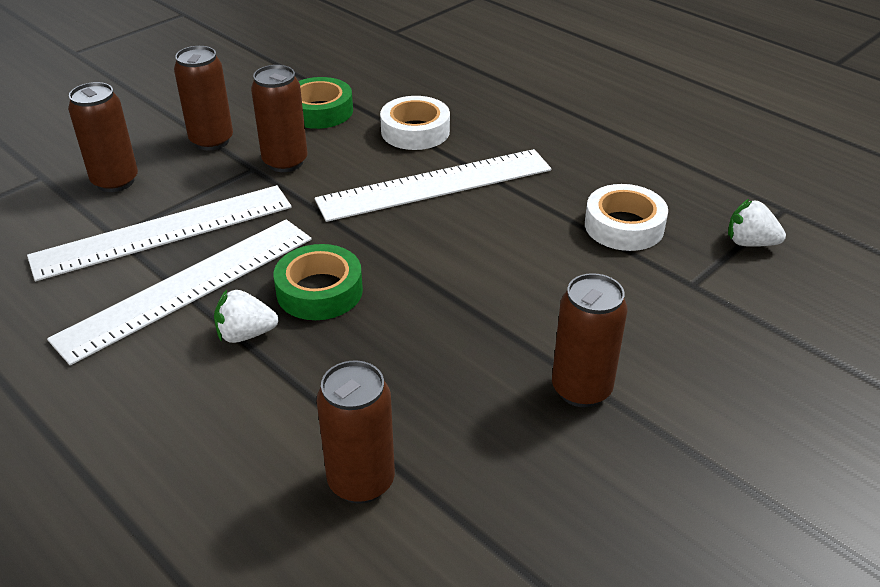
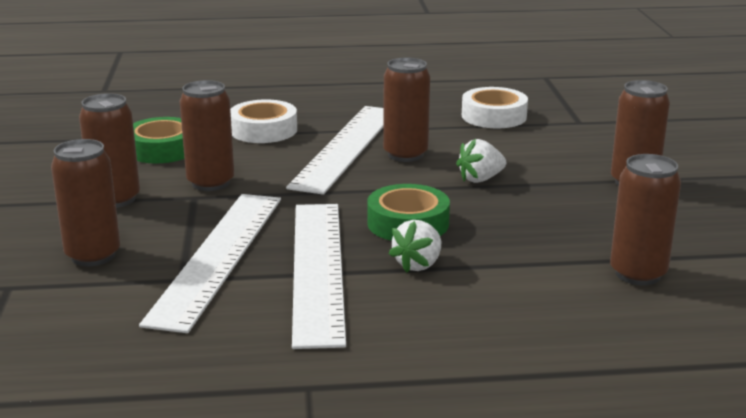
camera: 50 degrees left, 15 degrees down
(461, 221) = (405, 154): none -> brown can
(750, 243) = (564, 96): white strawberry -> white strawberry (480, 179)

